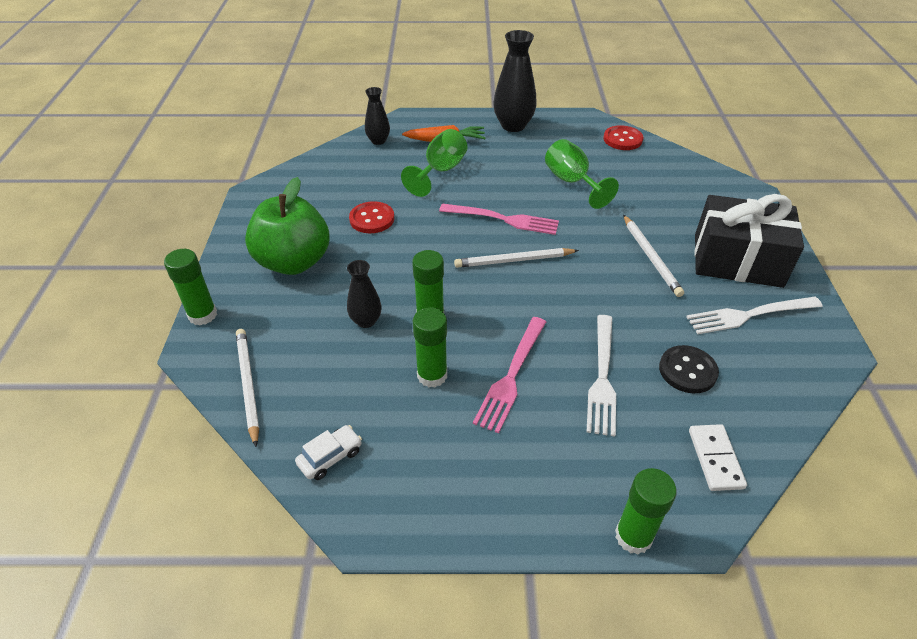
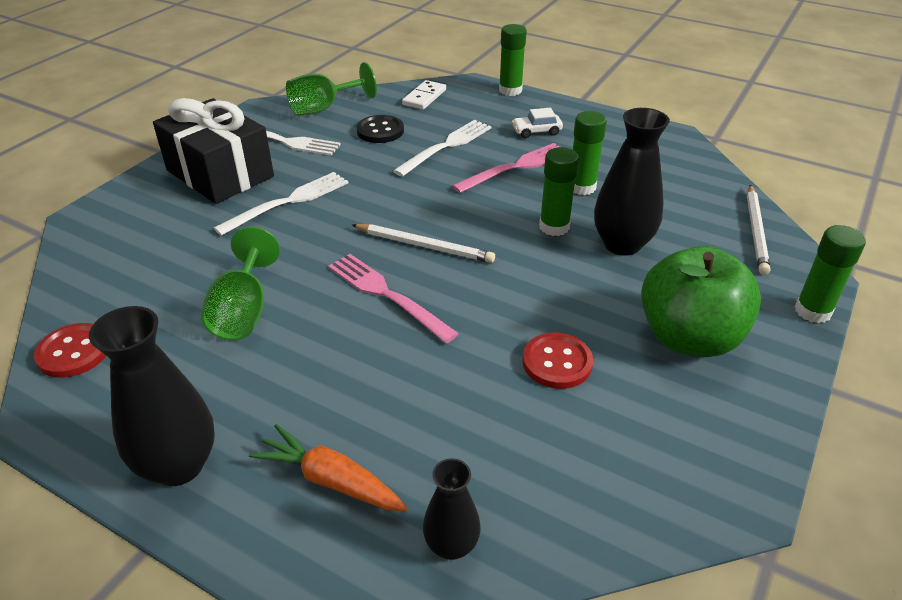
camera: 150 degrees left, 5 degrees down
(330, 457) = (688, 169): white car -> white car (536, 131)
(366, 321) = (622, 244): black vase -> black vase, size x1.74
(440, 171) = (398, 410): green goblet -> green goblet (323, 108)
(651, 257) = (288, 202): white pencil -> white fork

